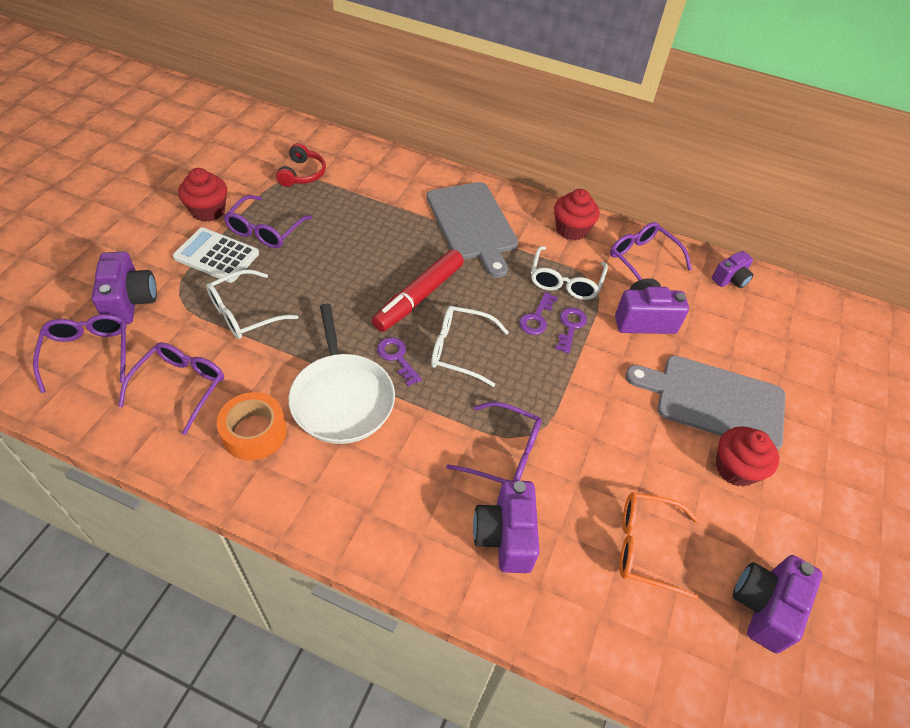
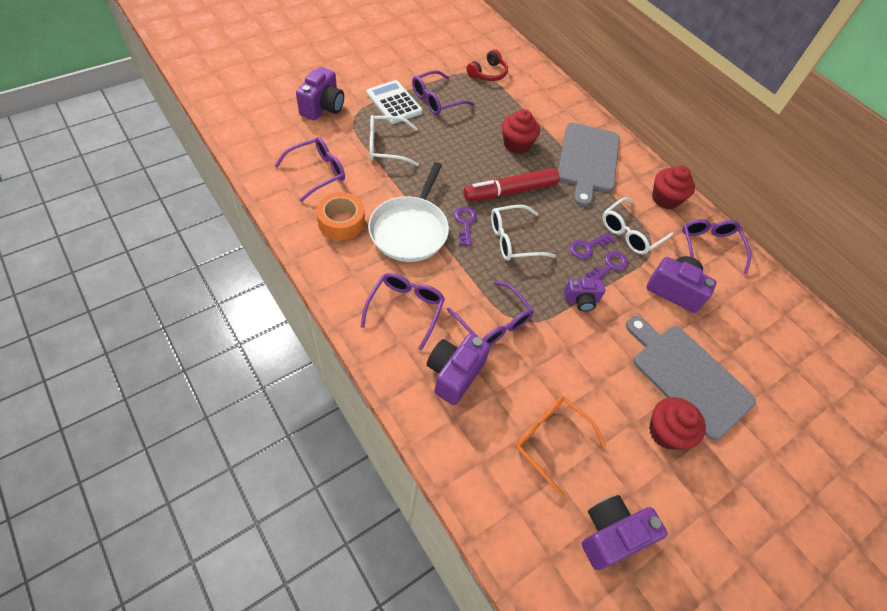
camera: 30 degrees right, 5 degrees up
(88, 353) = (279, 127): purple glasses -> purple glasses (405, 309)
(208, 211) = (408, 72): red cupcake -> red cupcake (516, 144)
(459, 350) = (513, 240): white glasses -> white glasses turned 60 degrees counterclockwise
(730, 279) = (777, 298): purple camera -> purple camera (581, 300)

